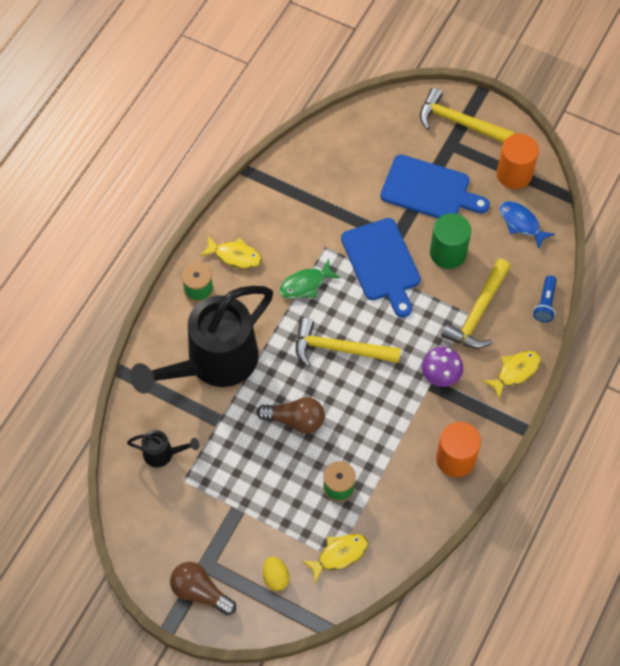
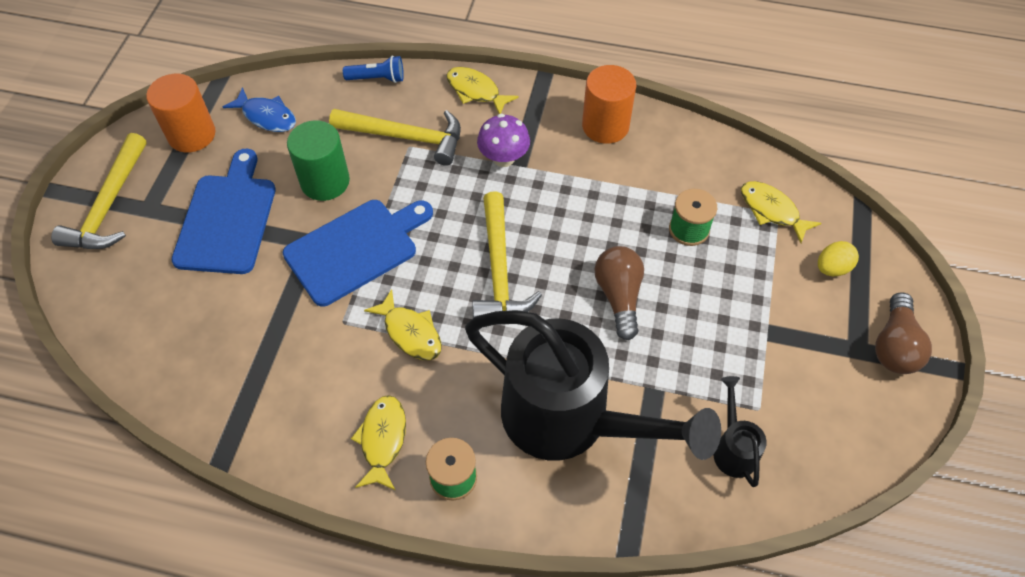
camera: 105 degrees left, 5 degrees down
(305, 284) = (410, 333): green fish -> yellow fish
(521, 223) = (267, 116): blue fish -> blue fish turned 90 degrees counterclockwise

